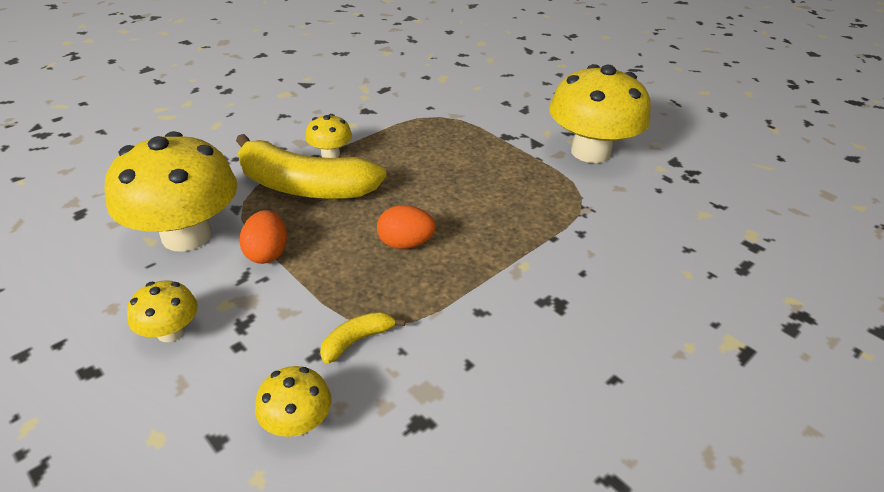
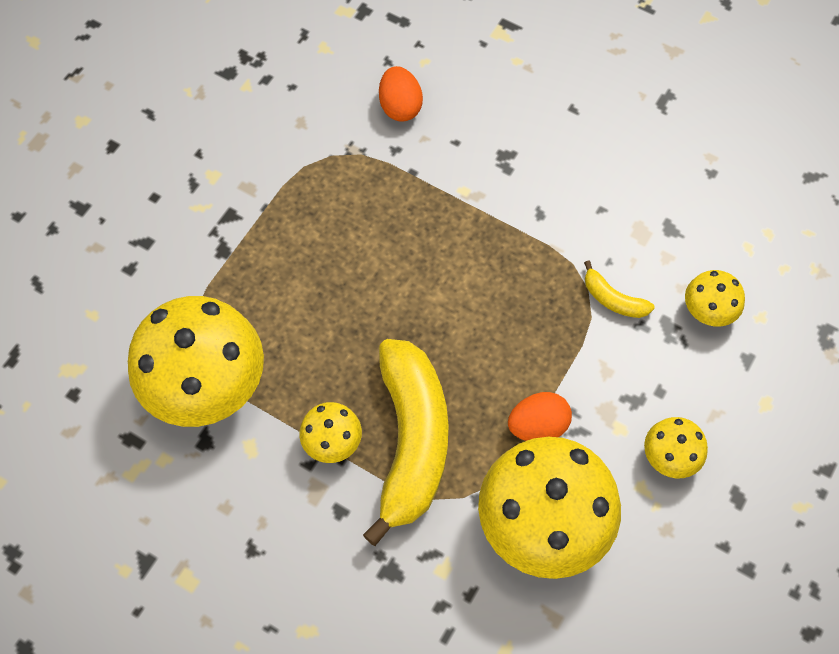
camera: 105 degrees left, 25 degrees up
(405, 244) = (472, 301): orange egg -> orange egg (400, 106)
(590, 152) = (233, 156): yellow mushroom -> yellow mushroom (206, 385)

